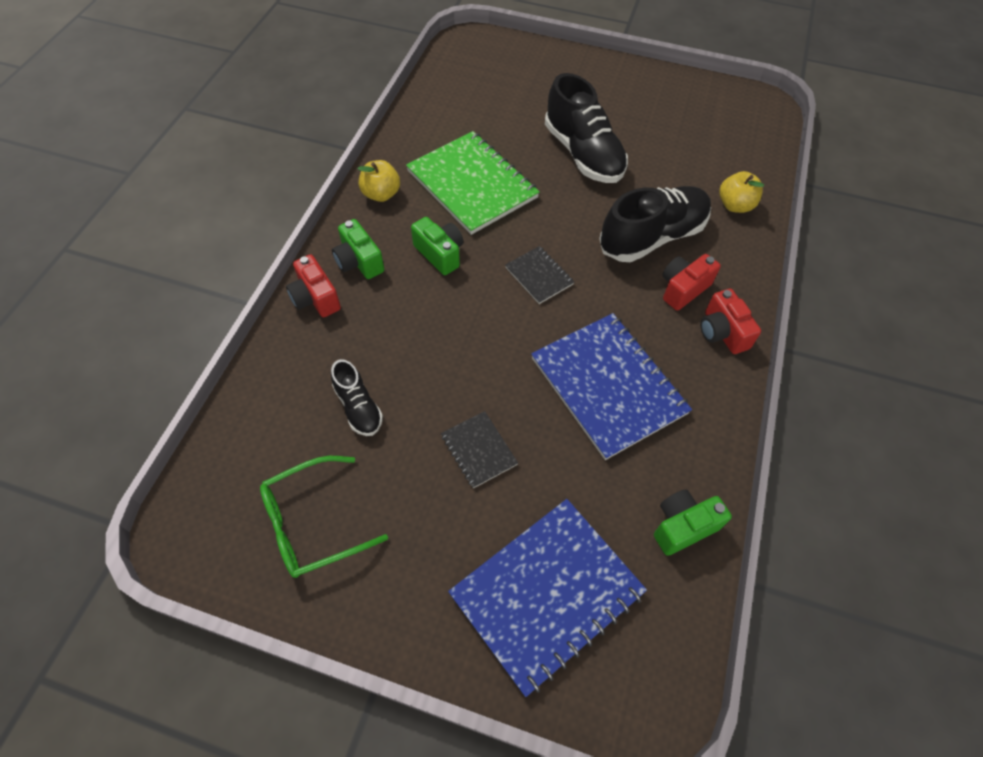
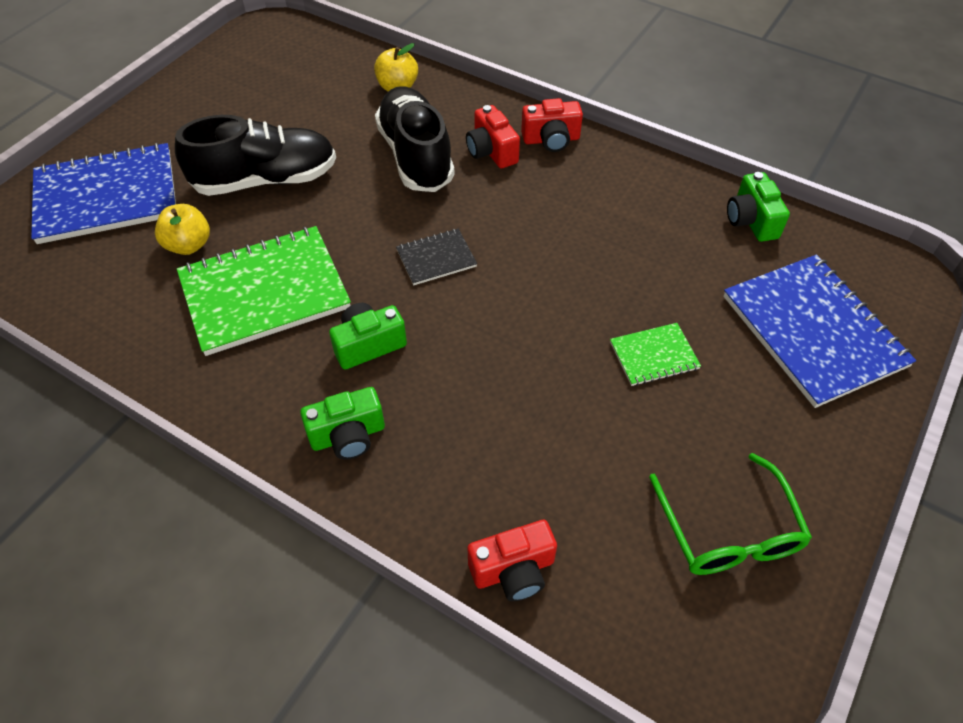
camera: 75 degrees left, 5 degrees down
(315, 298) = (394, 495): red camera -> red camera (513, 570)
(358, 407) = (579, 464): black shoe -> none
(381, 194) = (235, 394): yellow apple -> yellow apple (189, 245)
(479, 450) = (654, 355): black notebook -> green notebook
(608, 386) = (595, 235): blue notebook -> blue notebook (107, 196)

